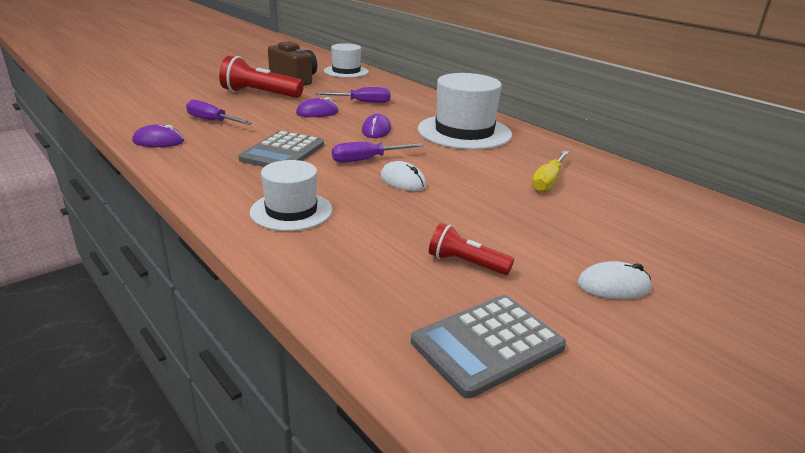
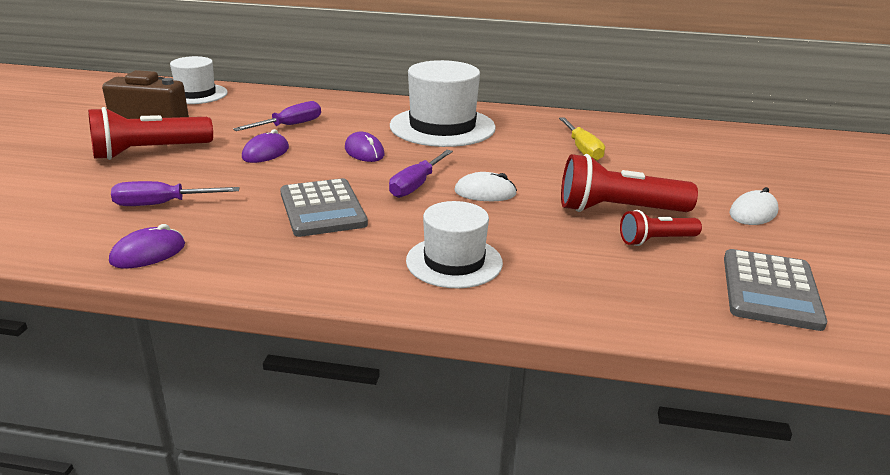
camera: 40 degrees left, 0 degrees up
(482, 231) = (618, 210): none -> red flashlight

